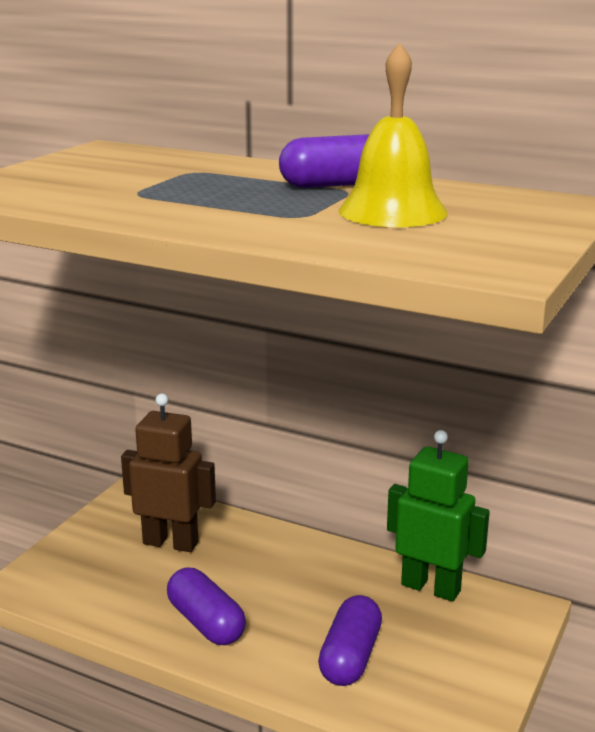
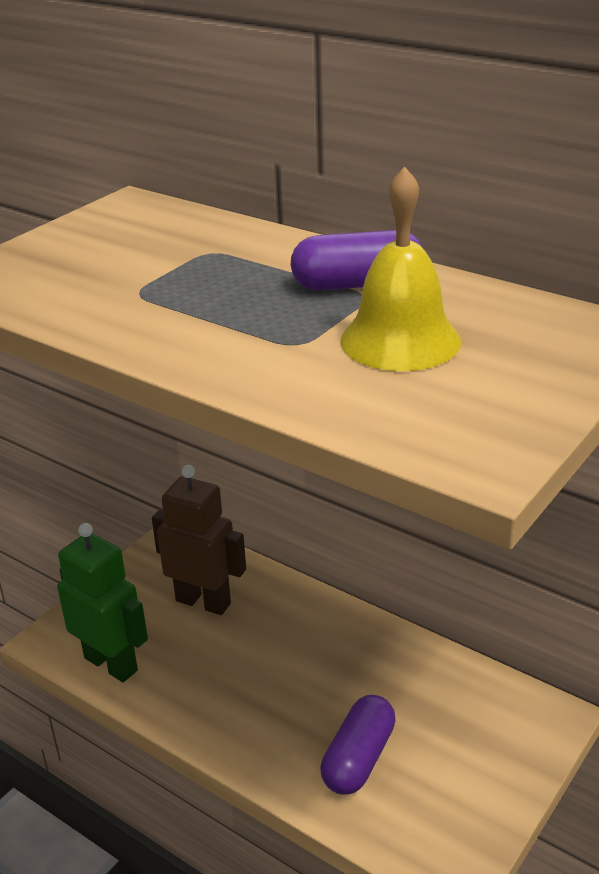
camera: 10 degrees right, 10 degrees up
(206, 623) = (222, 703): purple capsule -> none
(431, 587) = (459, 680): green robot -> green robot (111, 664)

